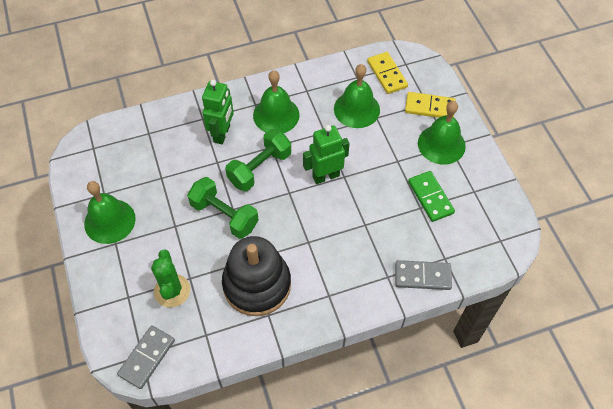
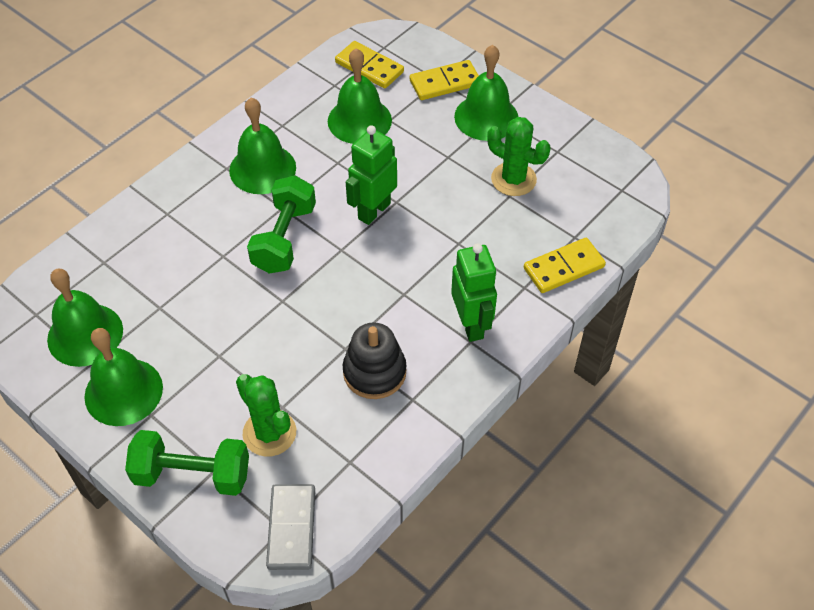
camera: 30 degrees left, 5 degrees down
(111, 174) = (85, 334): none -> green bell
(222, 134) = (206, 220): green robot -> green robot (471, 324)
(224, 215) = (276, 313): green dumbbell -> green dumbbell (192, 474)
(257, 285) = (374, 372): black stacking toy -> black stacking toy, size x0.65
(422, 276) = (563, 267): grey domino -> yellow domino
(430, 197) = (513, 179): green domino -> green cactus

